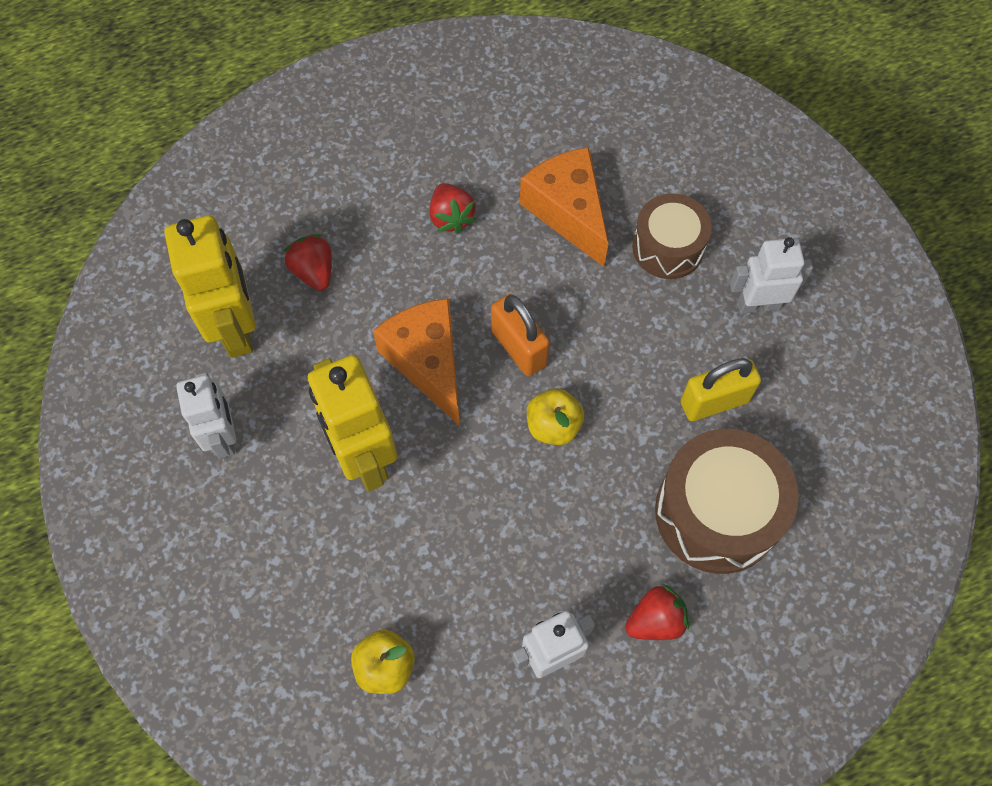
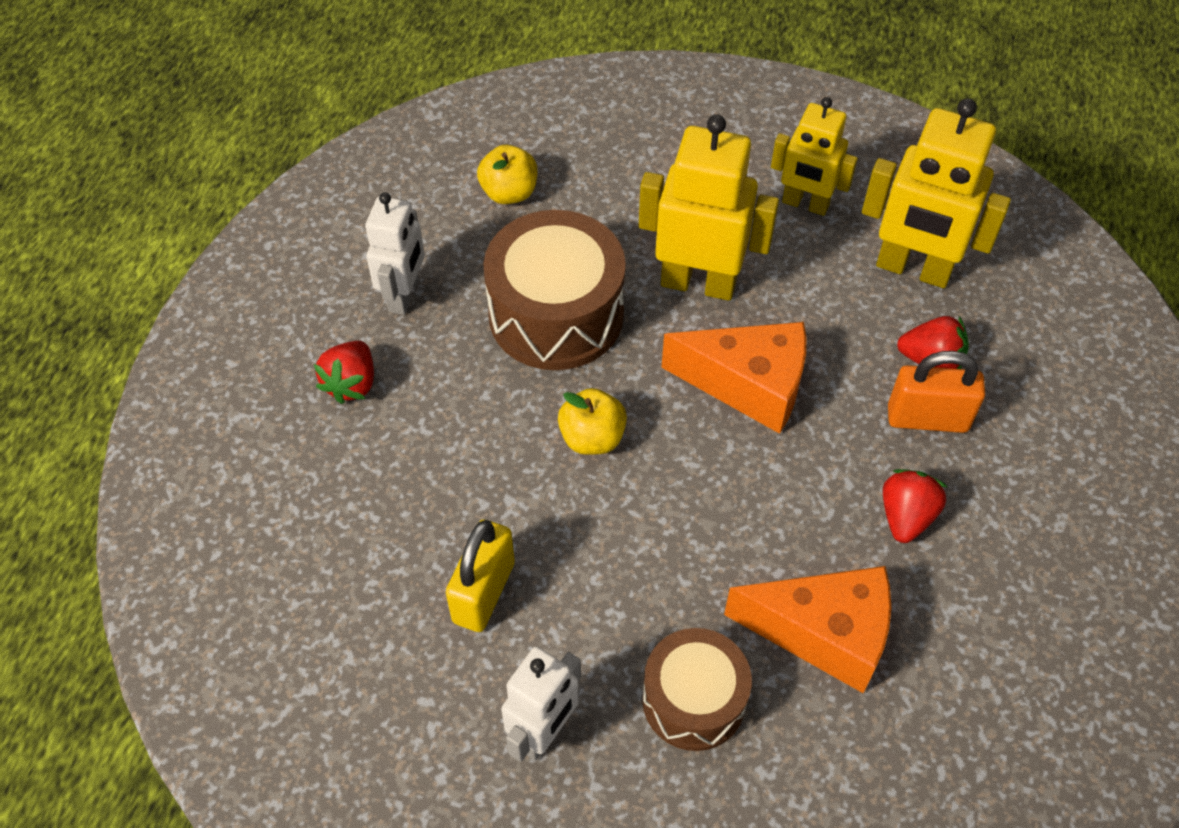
camera: 130 degrees right, 10 degrees down
(224, 437) = (805, 204): white robot -> yellow robot
(451, 217) = (906, 516): red strawberry -> red strawberry turned 90 degrees clockwise
(518, 348) = (698, 468): orange padlock -> orange padlock (927, 418)
(717, 512) = (384, 503): brown drum -> brown drum (556, 314)

